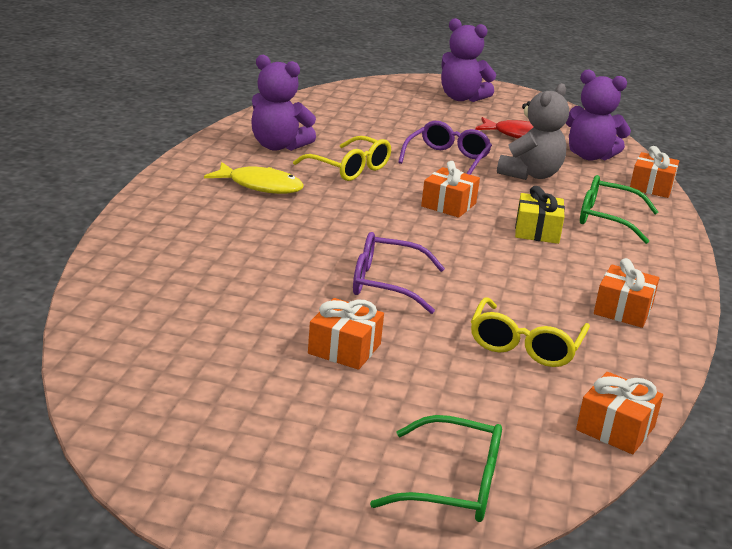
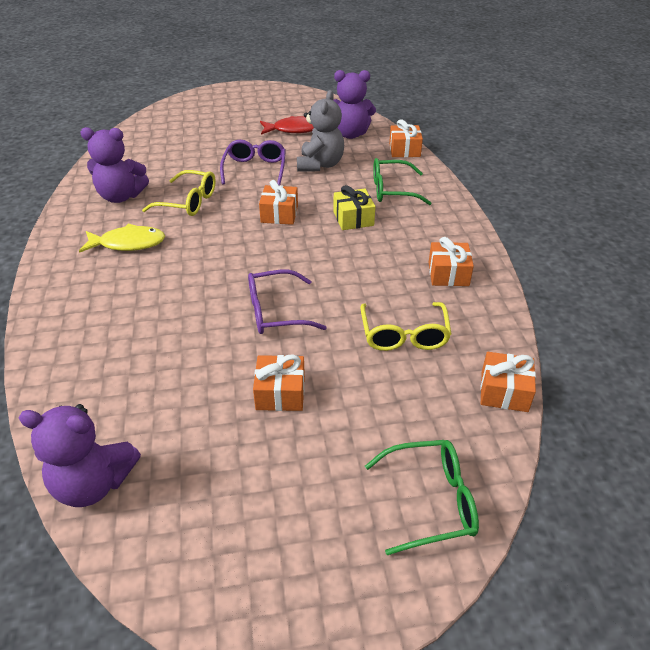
camera: 20 degrees left, 15 degrees up
(461, 98) = (234, 105): purple teddy bear -> purple teddy bear (93, 483)

